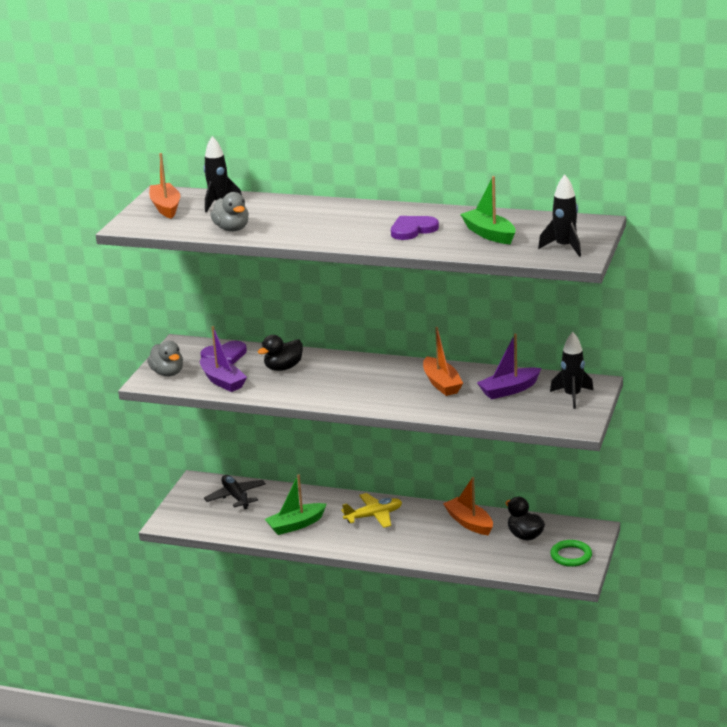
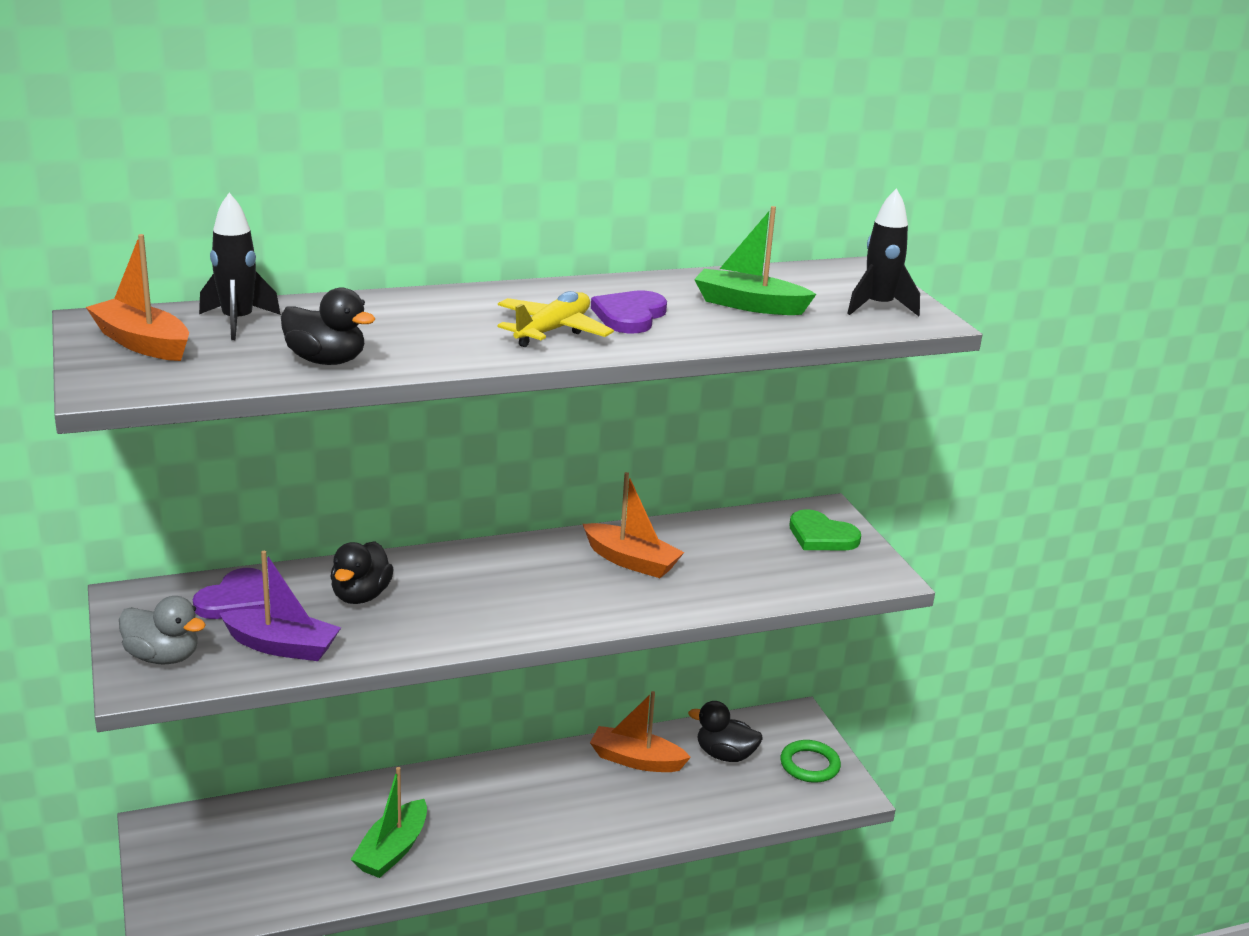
camera: 40 degrees left, 0 degrees up
(232, 229) = (326, 361): grey duck -> black duck
(236, 497) = (249, 834): black plane -> none
(374, 516) = (496, 794): yellow plane -> yellow plane (553, 331)
(509, 390) = (732, 547): purple boat -> none
(572, 396) = (821, 536): black rocket -> green heart

